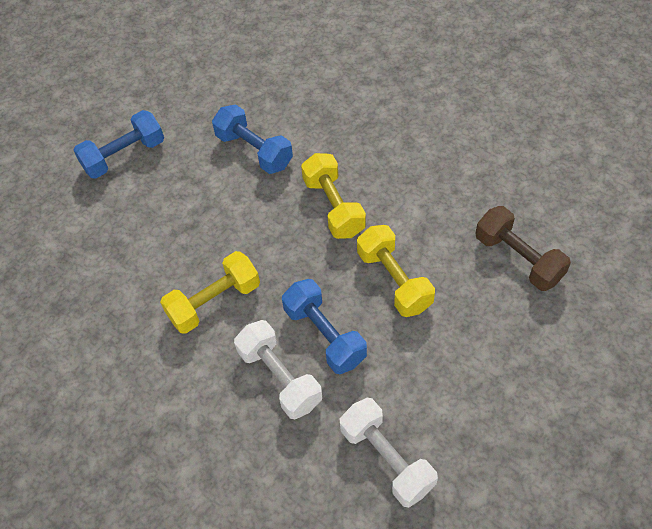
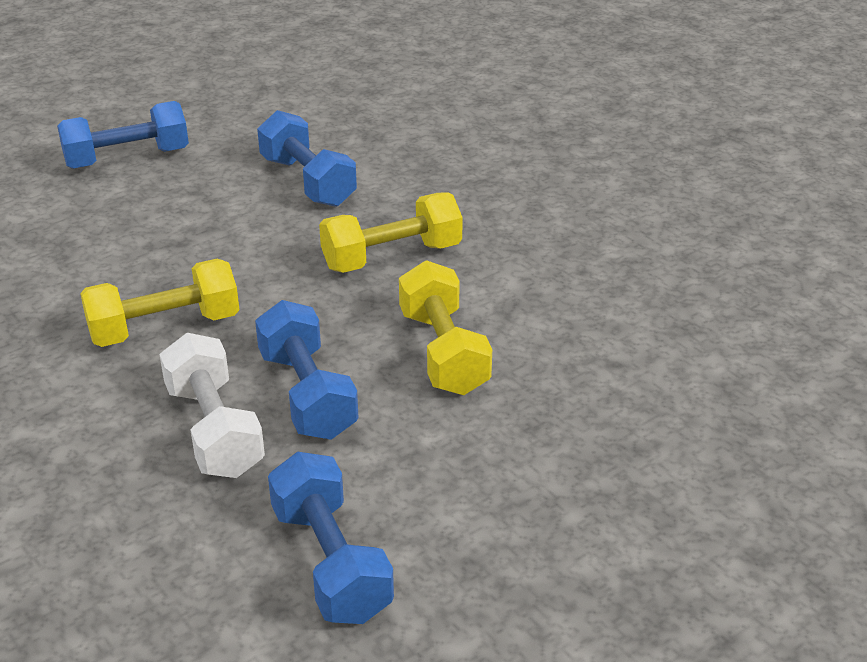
camera: 10 degrees right, 20 degrees down
(334, 207) = (392, 257): yellow dumbbell -> yellow dumbbell turned 75 degrees clockwise
(386, 459) = (330, 562): white dumbbell -> blue dumbbell
(518, 258) = (649, 362): brown dumbbell -> none

